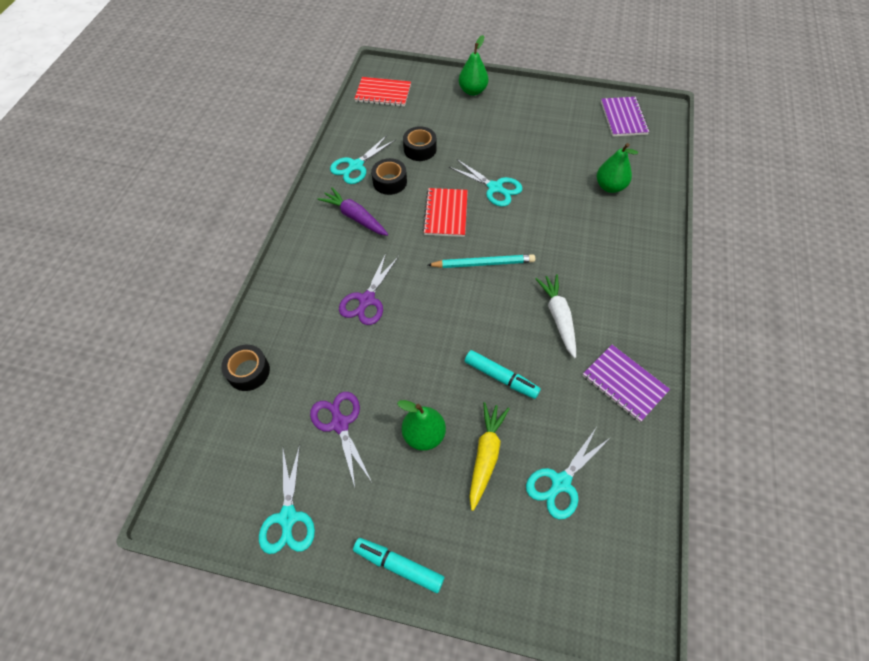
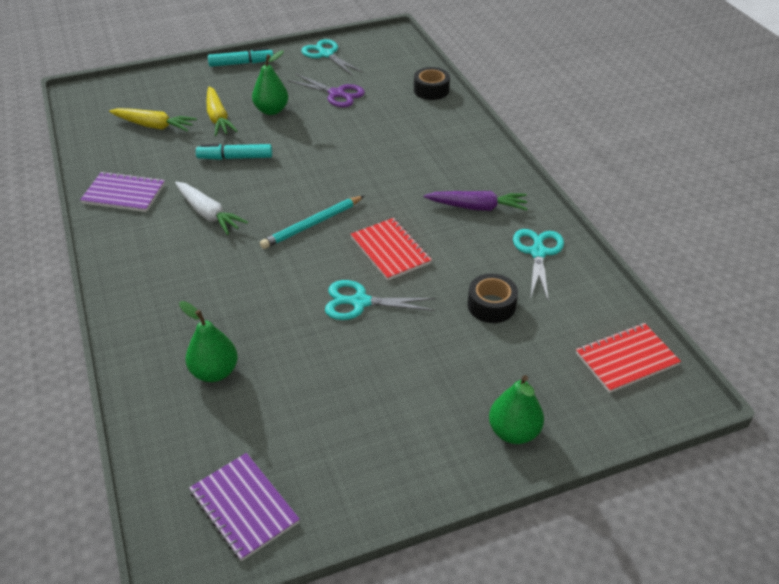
camera: 145 degrees right, 15 degrees down
(366, 300) = (392, 156): purple scissors -> none
(390, 182) = (483, 254): black tape -> none
(560, 483) = (154, 126): turquoise scissors -> yellow carrot

